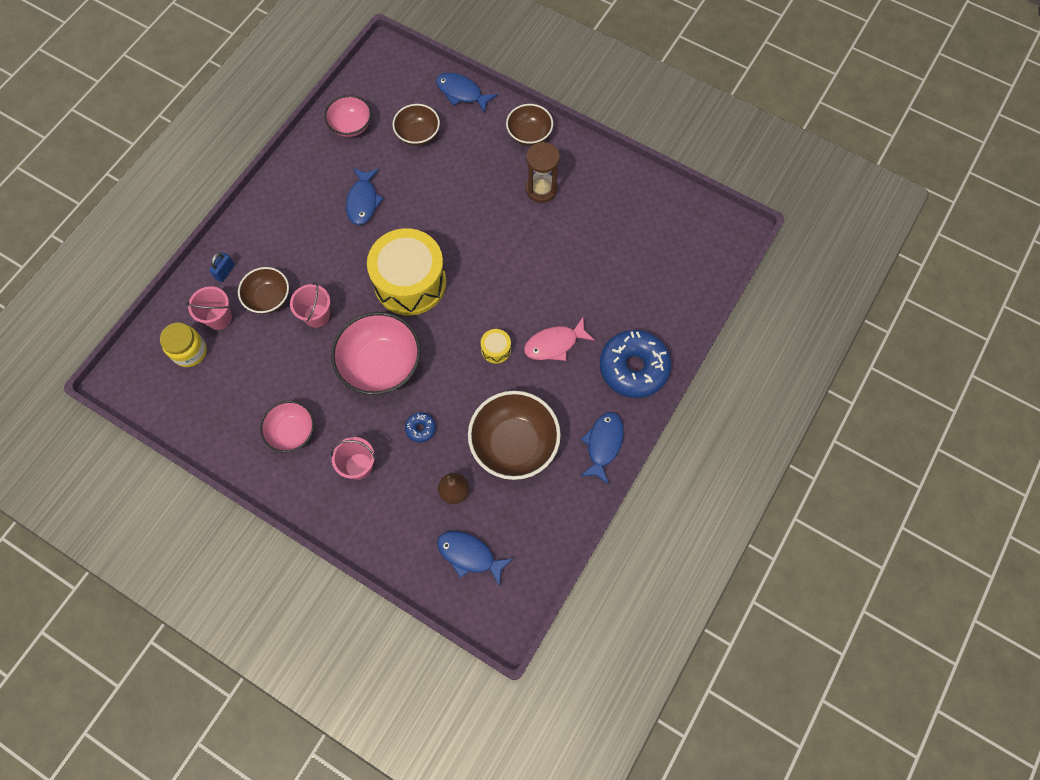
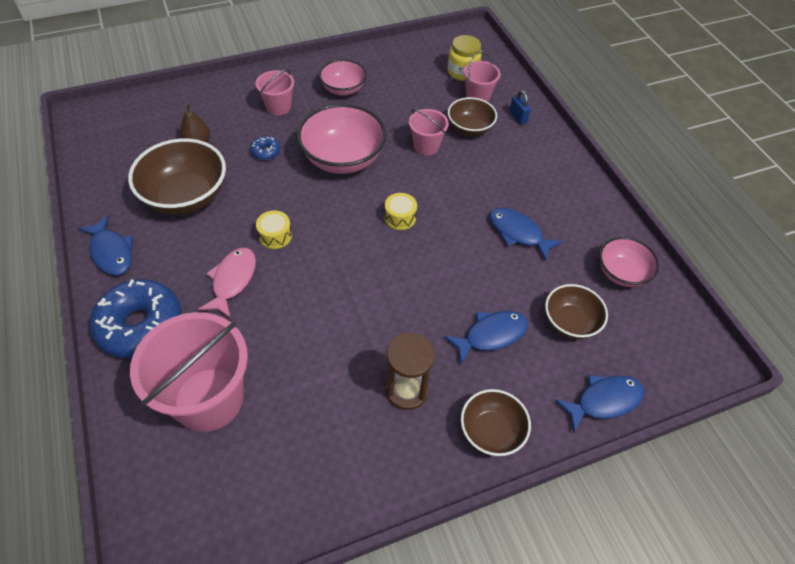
camera: 125 degrees right, 15 degrees down
(410, 282) = (400, 217): yellow drum -> yellow drum, size x0.40
(469, 555) = (146, 125): blue fish -> blue fish (491, 335)
(639, 284) = (209, 399): none -> pink bucket

